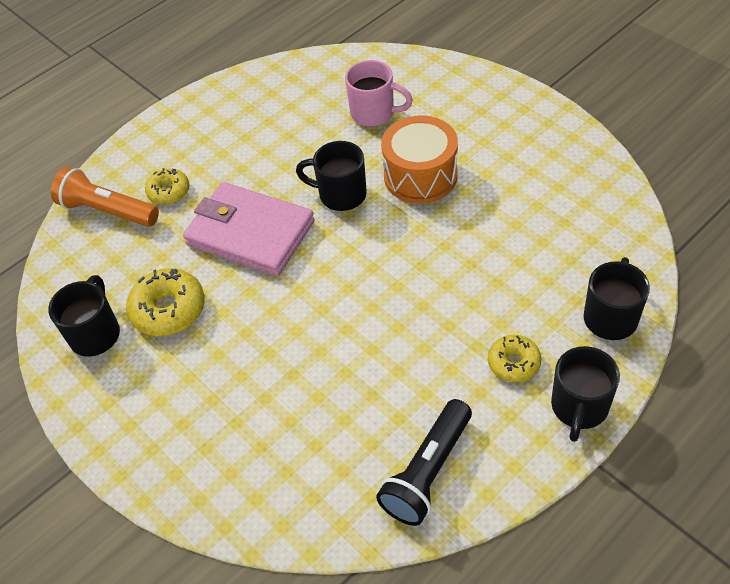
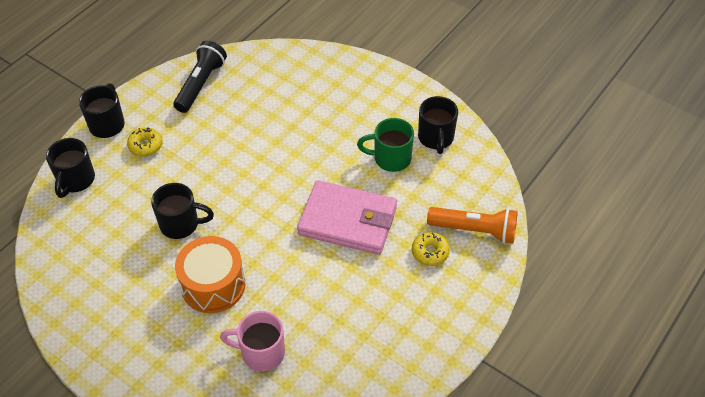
camera: 165 degrees right, 0 degrees up
(168, 309) = (390, 158): yellow donut -> green mug
(341, 195) = (280, 261): black mug -> black mug (181, 224)

